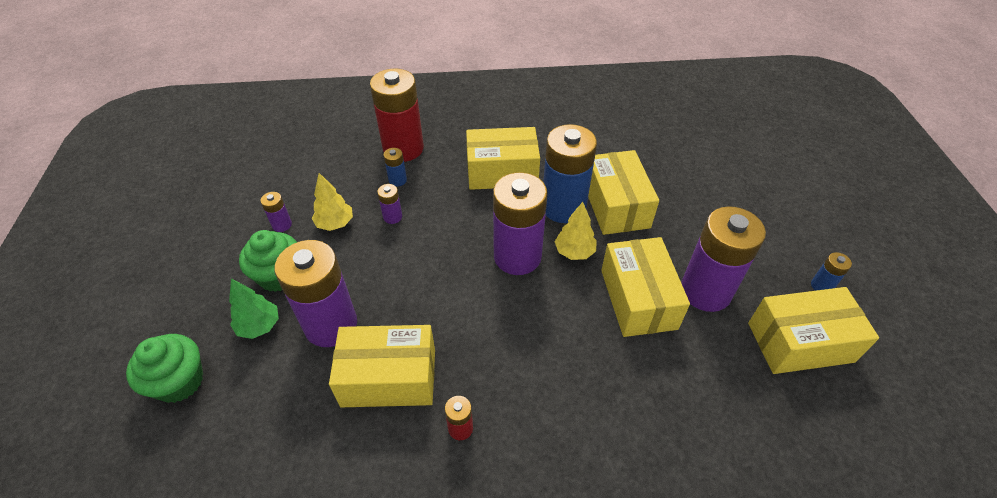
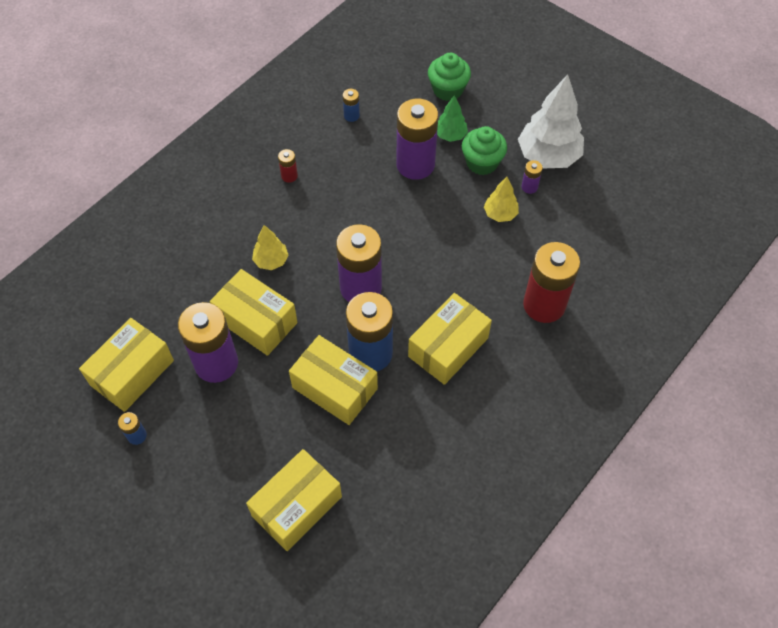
camera: 135 degrees right, 10 degrees up
(227, 235) = (548, 156): none -> white tree
(389, 377) = (351, 168): yellow box -> yellow box (297, 506)
(392, 217) = (473, 248): purple battery -> none
(397, 180) = (509, 276): blue battery -> blue battery (351, 116)
(574, 252) = (327, 322): yellow tree -> yellow tree (271, 261)

